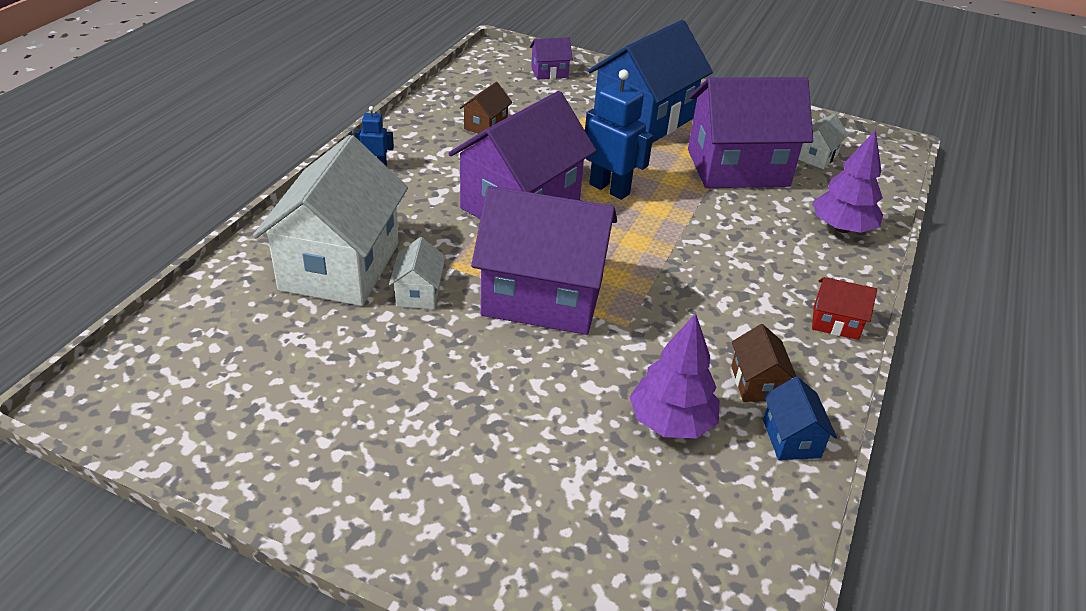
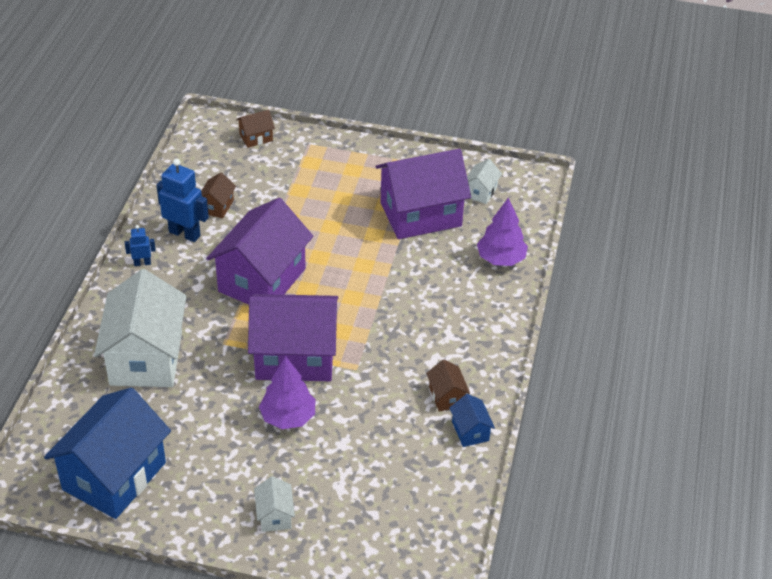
camera: 10 degrees left, 5 degrees up
(419, 293) = (208, 369): white house -> white house (275, 515)
(549, 72) = (256, 137): purple house -> brown house
(609, 189) = (326, 253): blue robot -> blue robot (185, 233)
(643, 119) = (342, 177): blue house -> blue house (114, 476)
(671, 422) = (394, 434): purple tree -> purple tree (288, 417)
(835, 322) = (497, 341): red house -> none

